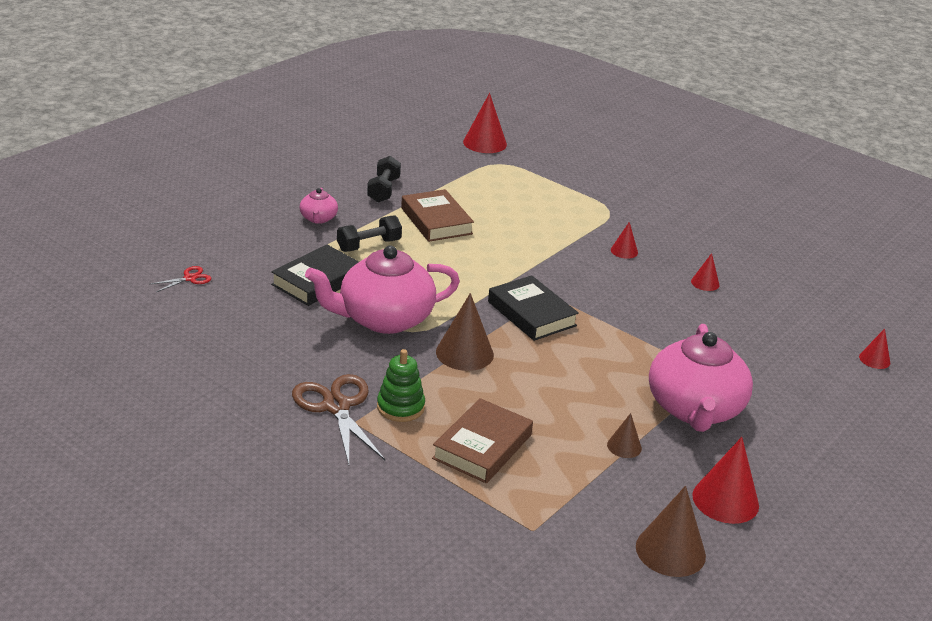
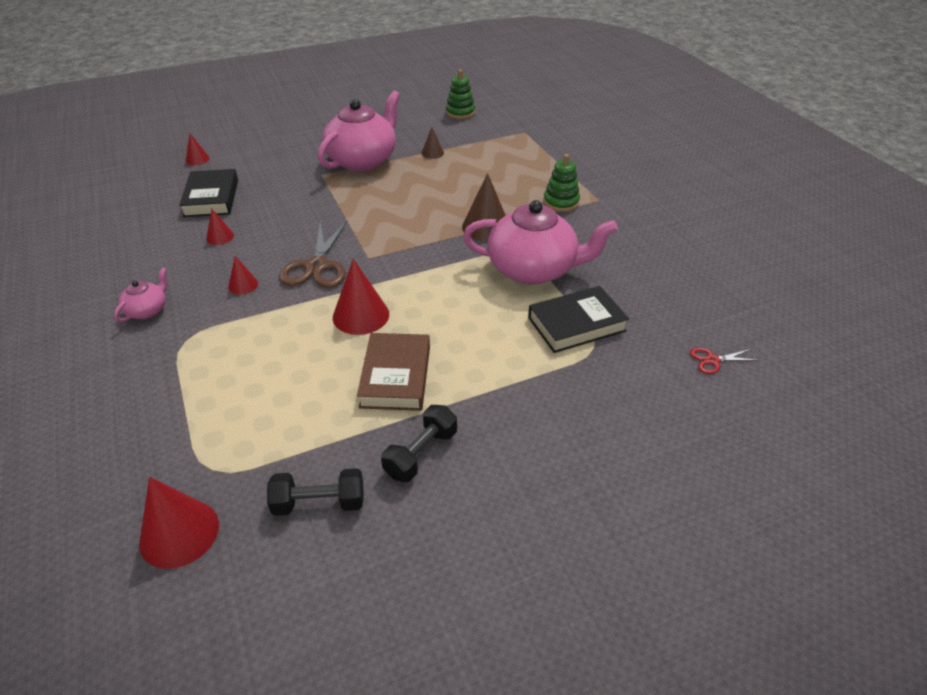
camera: 150 degrees left, 10 degrees up
(318, 219) = (536, 418): pink teapot -> pink teapot (147, 310)
(336, 406) = (607, 212): brown scissors -> brown scissors (316, 266)
(369, 245) = (498, 358): black dumbbell -> black dumbbell (319, 503)
(482, 447) = (521, 170): brown book -> none
(531, 314) = (401, 245): black book -> black book (211, 198)
(670, 551) = (460, 112): brown cone -> green stacking toy
(725, 500) = (405, 122): red cone -> red cone (361, 315)

